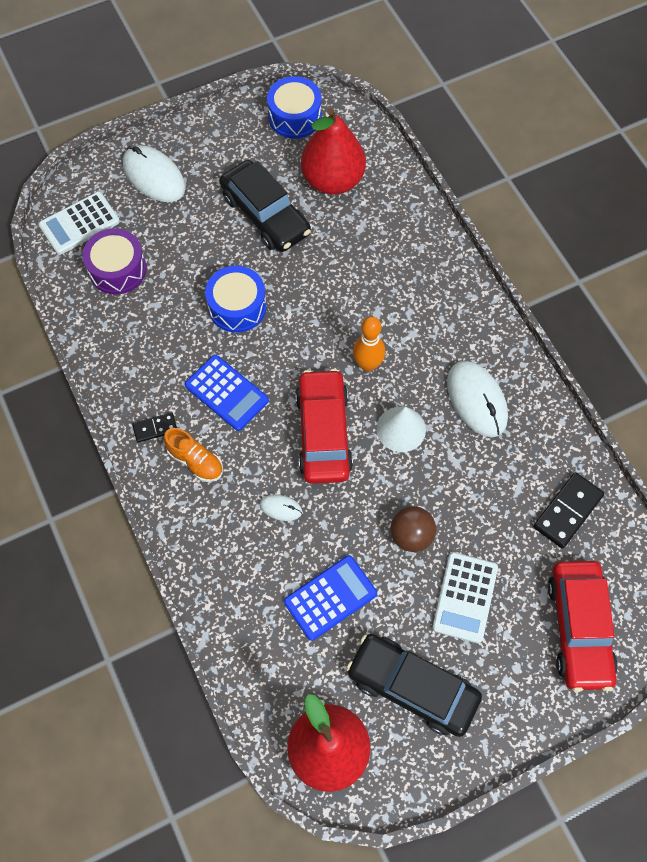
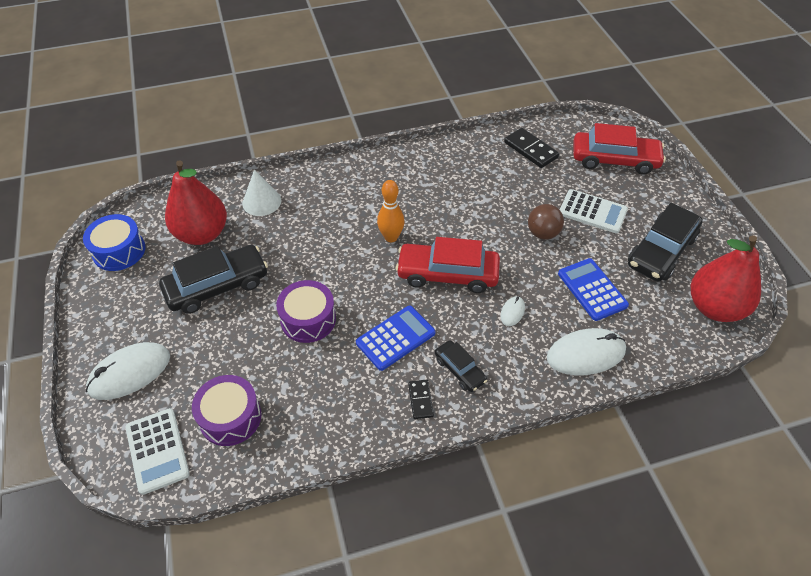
camera: 80 degrees left, 15 degrees down
(195, 461) = (459, 370): orange shoe -> black car
(237, 306) = (308, 319): blue drum -> purple drum
(401, 429) = (453, 226): white cone -> white cone (261, 201)
(476, 400) = (436, 180): white mouse -> white mouse (585, 354)

